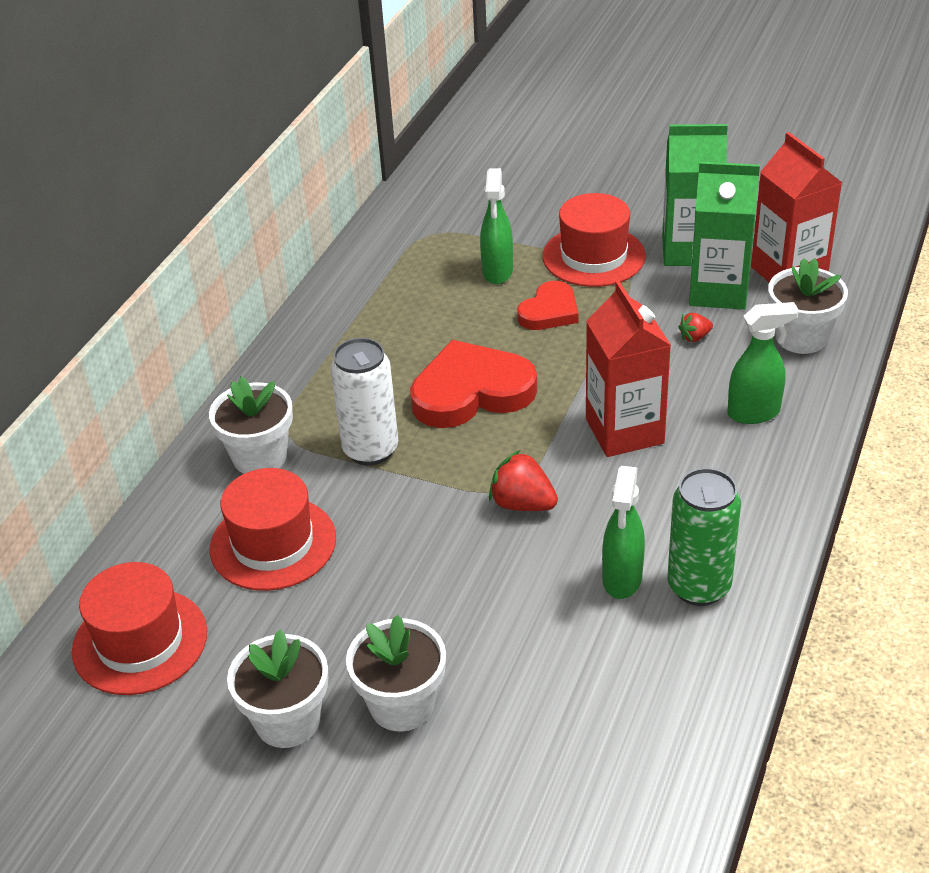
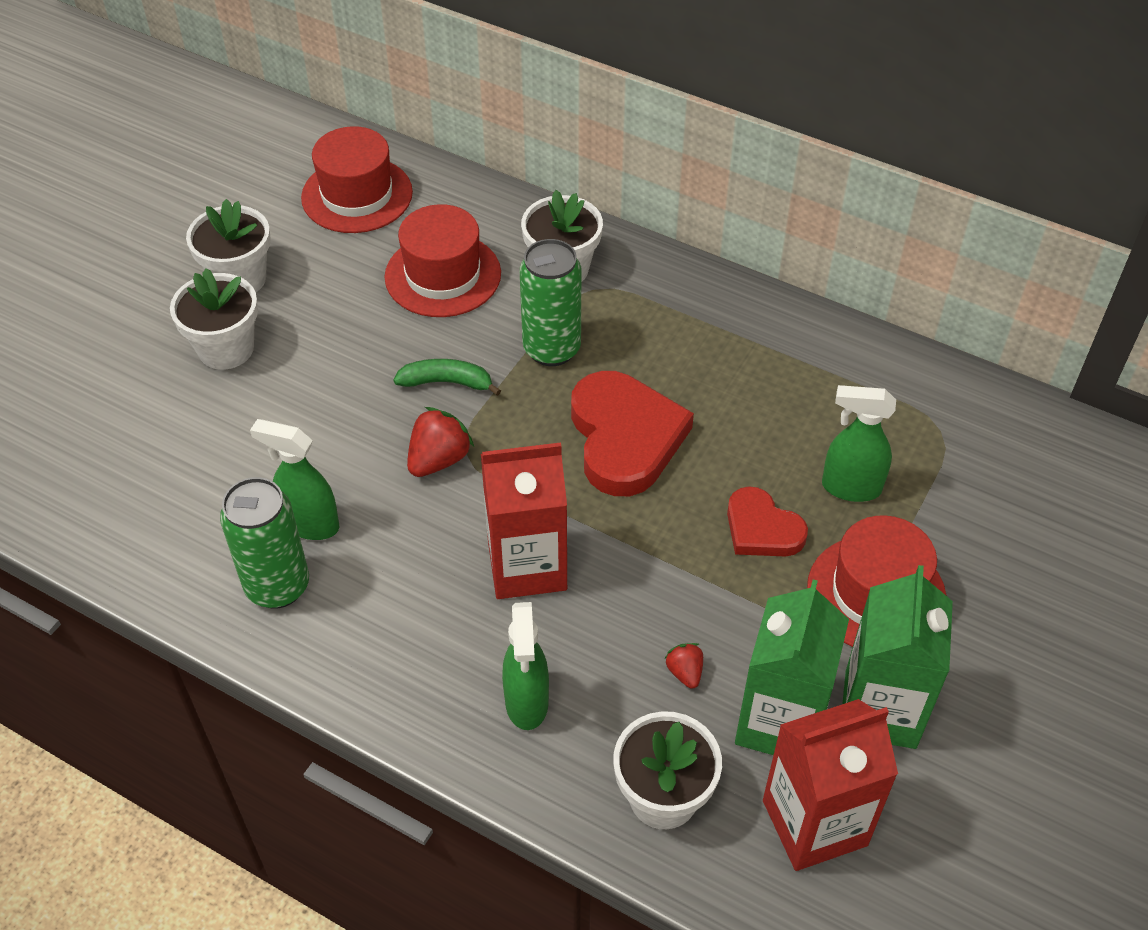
camera: 95 degrees right, 10 degrees up
(370, 450) = (551, 349): white can -> green can
(424, 515) = (446, 382): none -> green banana

